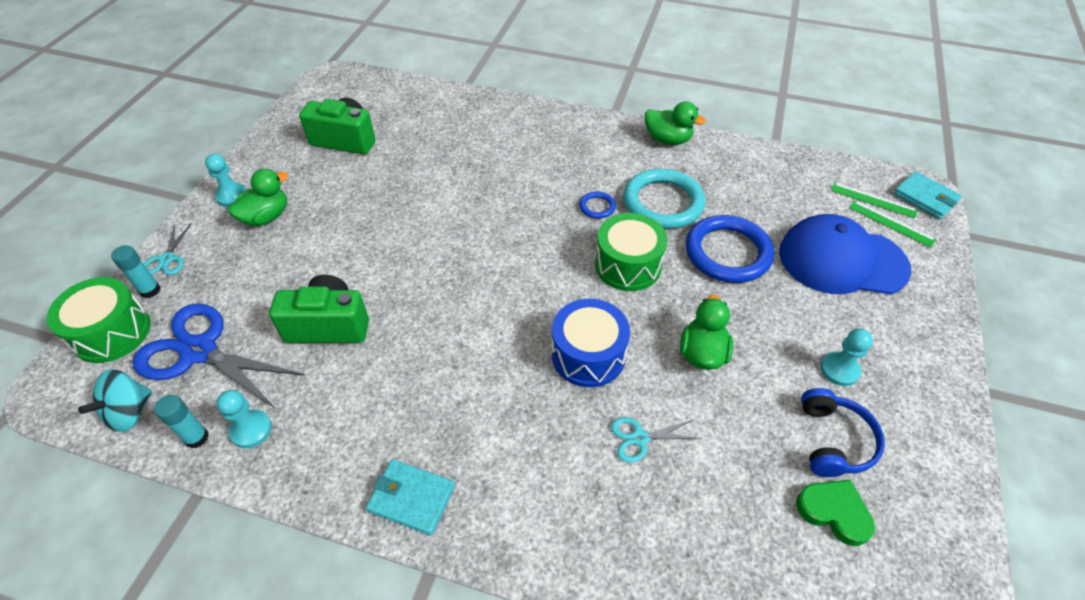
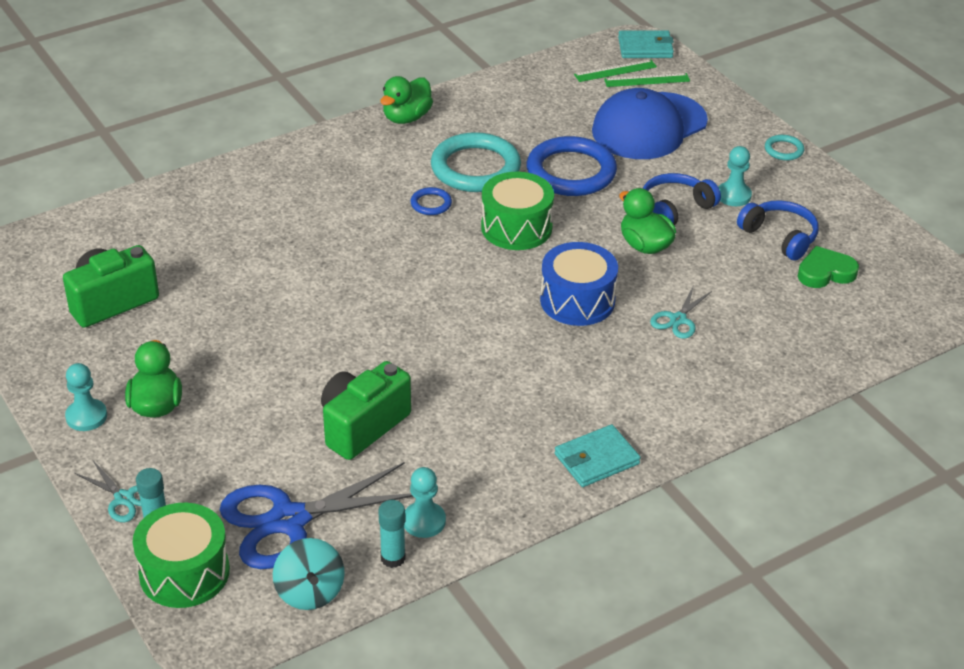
camera: 50 degrees left, 10 degrees down
(668, 139) = (406, 118): green duck -> green duck turned 150 degrees clockwise
(770, 342) = (675, 209): none -> blue headphones
(945, 364) = (784, 150): none -> turquoise ring

